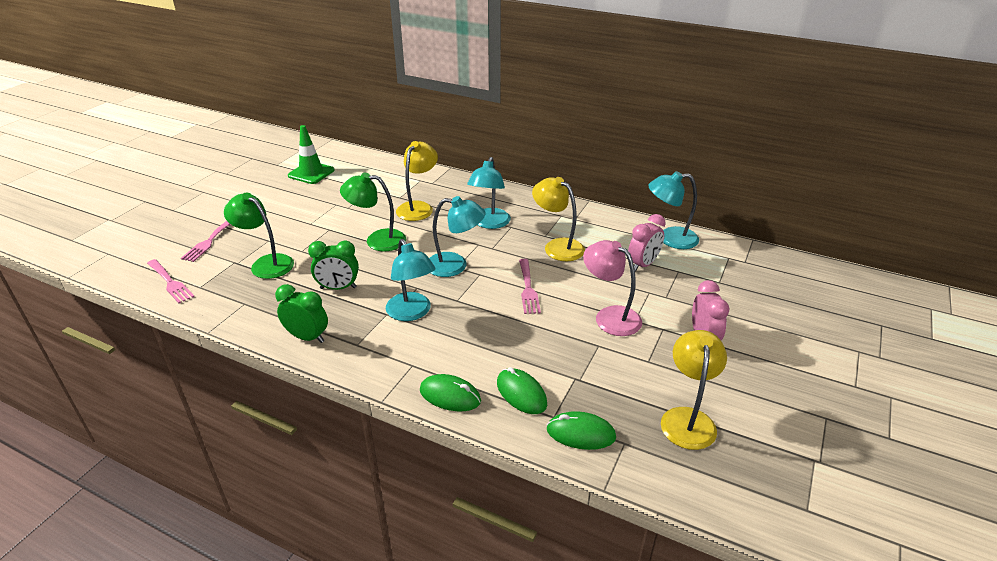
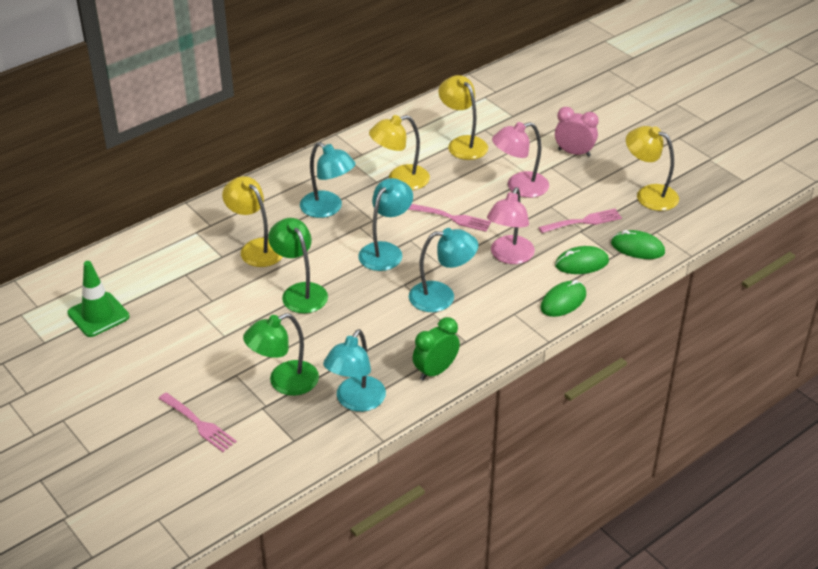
camera: 65 degrees left, 5 degrees up
(170, 282) = (268, 464): pink fork -> pink fork (583, 221)
(338, 288) = (368, 336): green clock -> none
(377, 240) = (300, 292): green lamp -> green lamp turned 120 degrees clockwise
(497, 338) = (509, 256): none -> pink lamp
(581, 433) = (637, 248): green mouse -> green mouse turned 75 degrees clockwise
(643, 265) = (462, 143): pink clock -> yellow lamp
(669, 238) = (435, 114): turquoise lamp -> turquoise lamp (356, 401)

